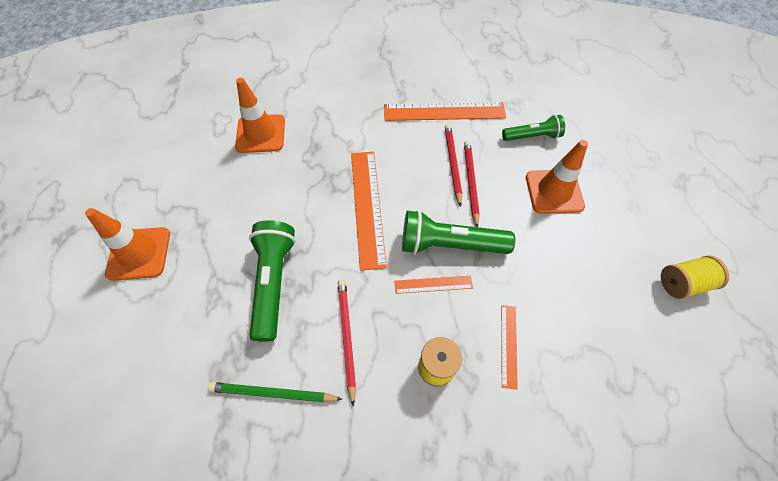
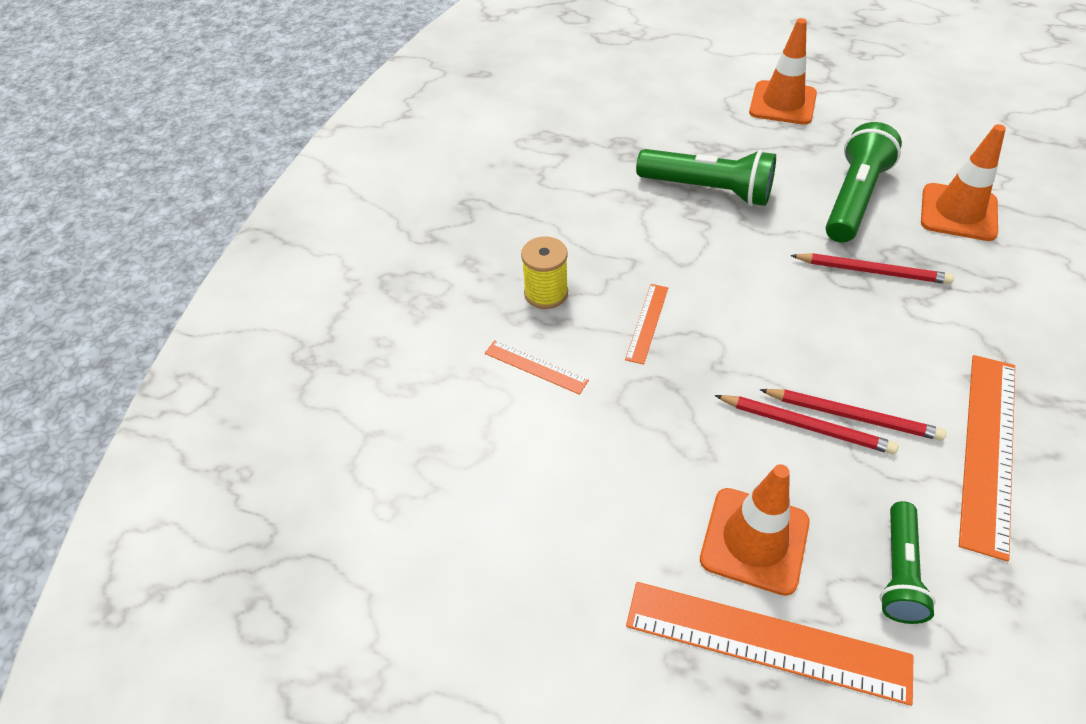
camera: 115 degrees right, 10 degrees down
(273, 393) = (585, 172): green pencil -> none
(346, 337) = (616, 232): red pencil -> red pencil (872, 271)
(367, 207) = (793, 291): orange ruler -> orange ruler (766, 641)
(449, 245) = (699, 359): green flashlight -> green flashlight (854, 198)
(683, 283) = (511, 640): yellow spool -> none

